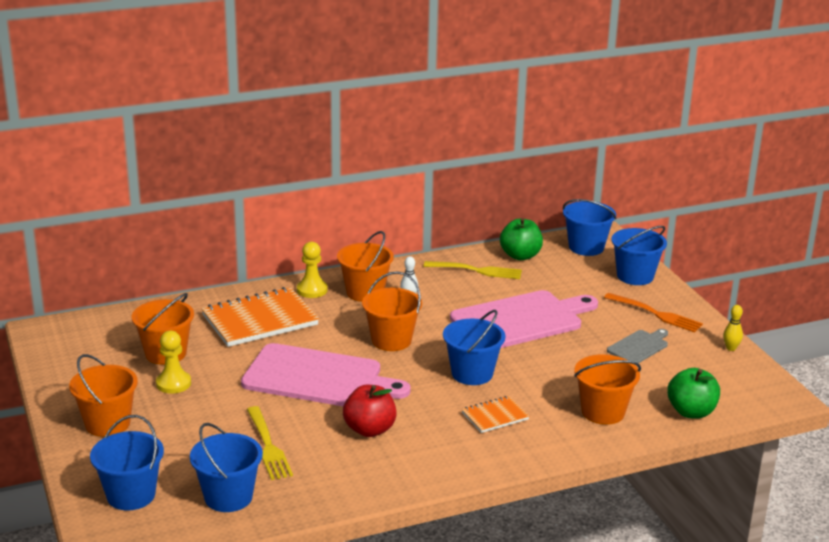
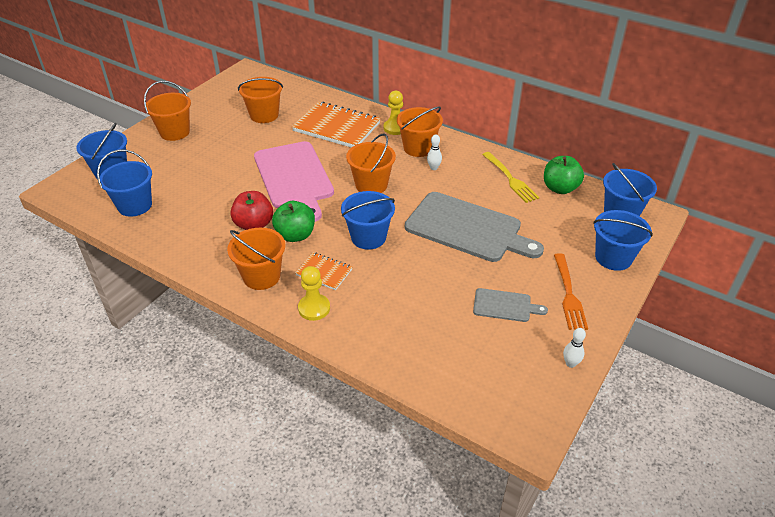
camera: 55 degrees right, 15 degrees up
(173, 383) = (235, 132): yellow pawn -> yellow pawn (314, 308)
(268, 446) = (200, 195): yellow fork -> none
(520, 320) = (467, 228): pink cutting board -> grey cutting board
(603, 412) = (385, 325): orange bucket -> orange bucket (261, 276)
(691, 412) = (438, 378): green apple -> green apple (295, 235)
(731, 348) = (570, 363): yellow bowling pin -> white bowling pin

